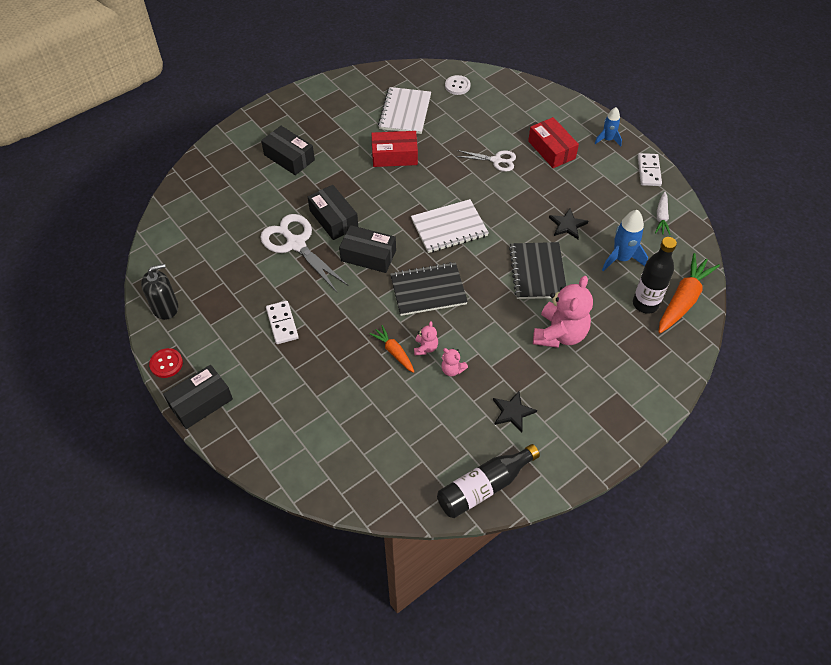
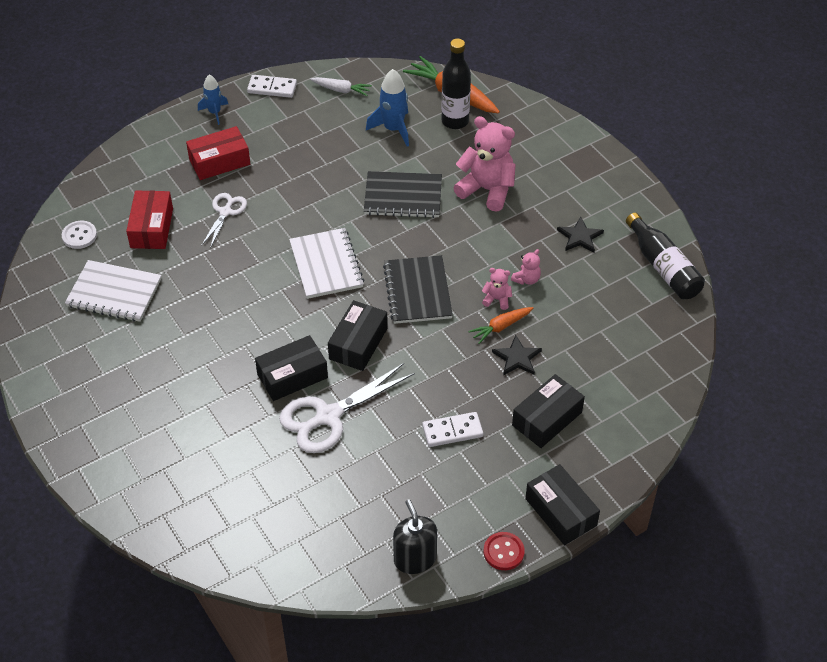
camera: 85 degrees left, 5 degrees down
(289, 157) = (169, 422): black box -> black box (547, 419)
(394, 156) = (194, 308): red box -> red box (152, 228)
(567, 225) = (339, 164): black star -> black star (517, 358)

